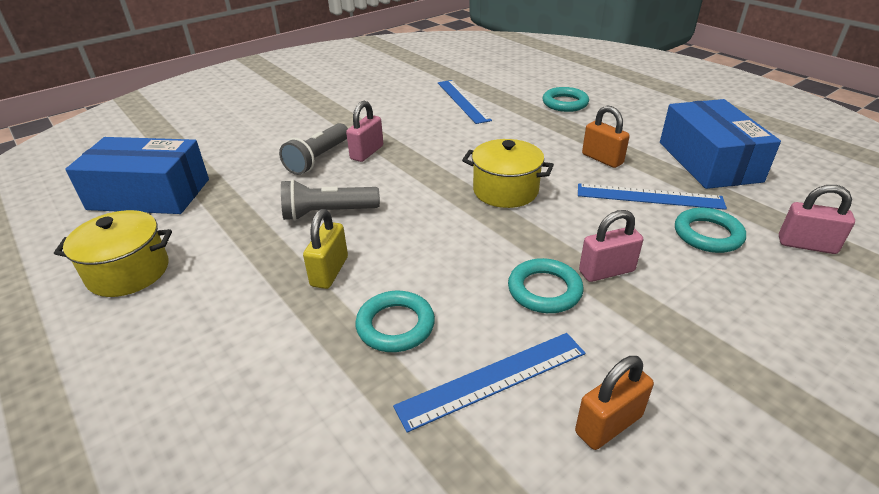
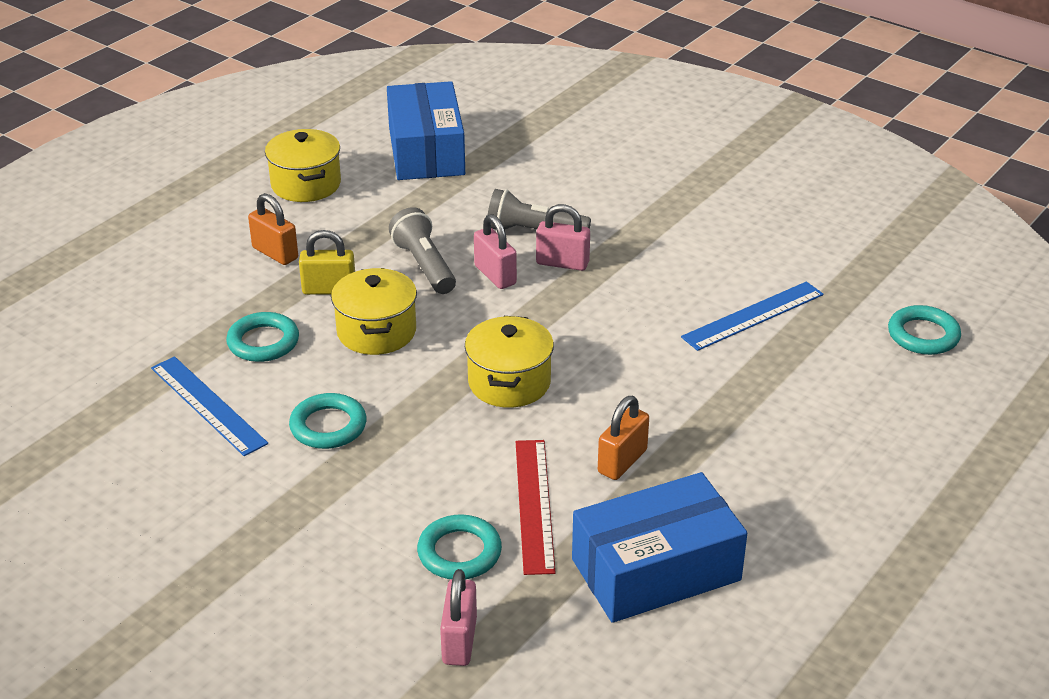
camera: 75 degrees right, 0 degrees up
(412, 248) = (376, 331): none -> yellow pot
(565, 103) = (796, 418): turquoise ring -> turquoise ring (923, 335)
(606, 271) = (368, 468): pink padlock -> pink padlock (495, 275)
(608, 424) = (167, 471): orange padlock -> orange padlock (275, 253)
(649, 196) = (534, 505): blue ruler -> red ruler

